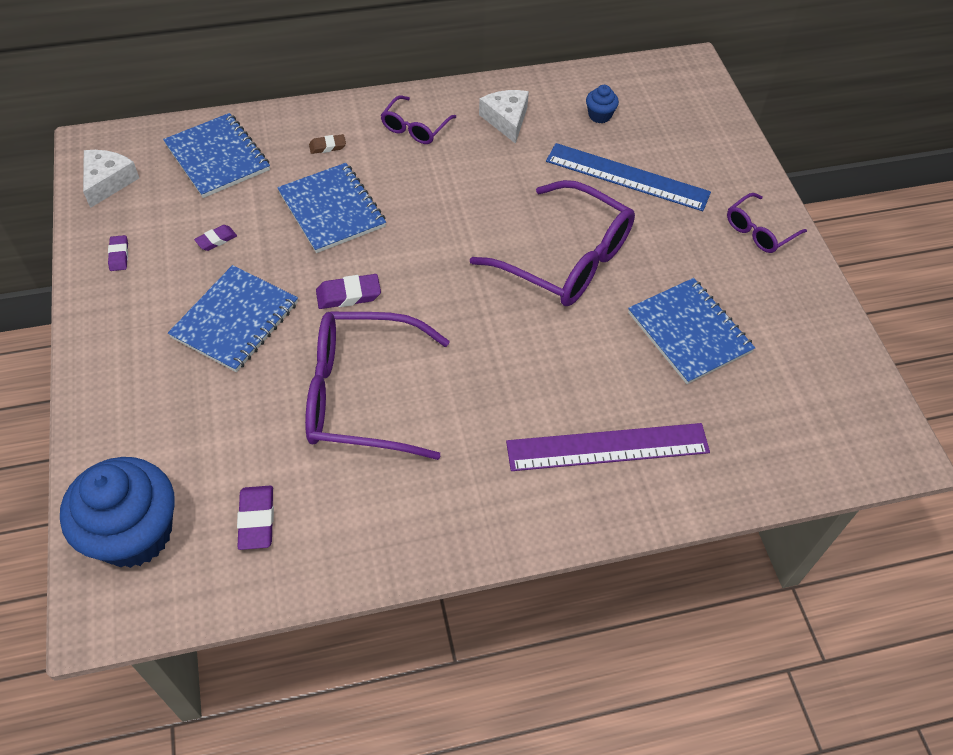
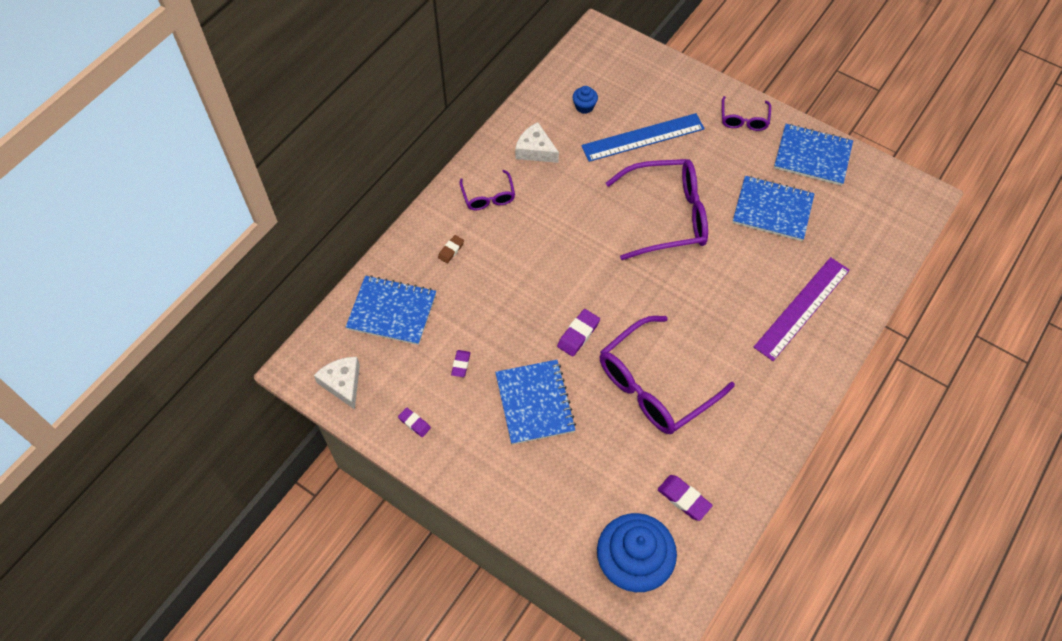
camera: 40 degrees left, 5 degrees up
(332, 210) = (505, 290): blue notebook -> blue notebook (812, 156)

